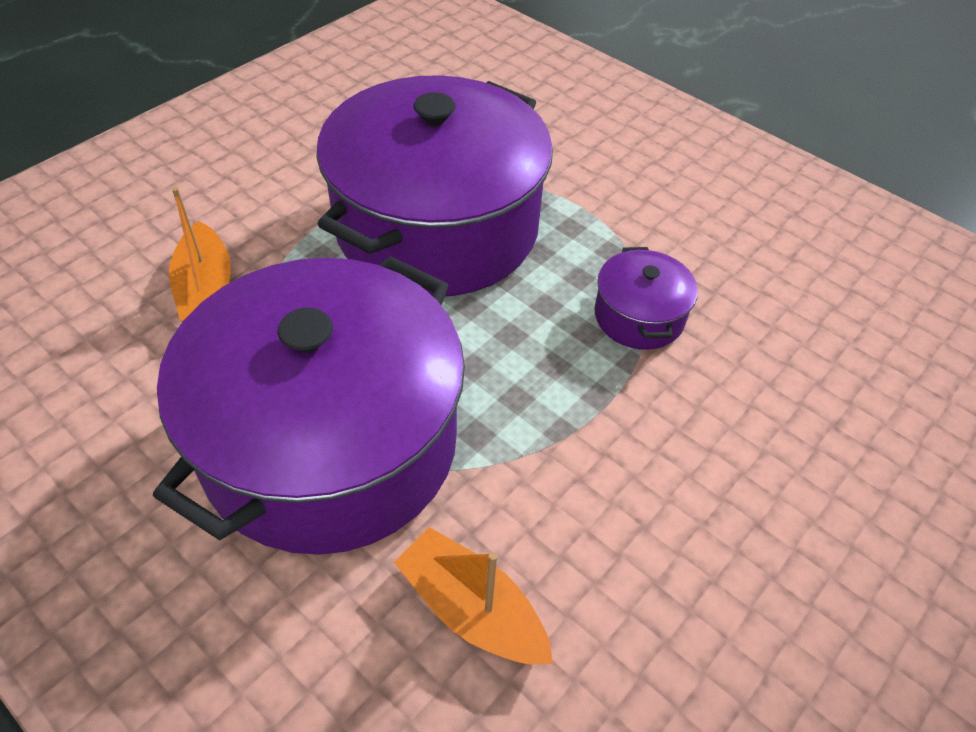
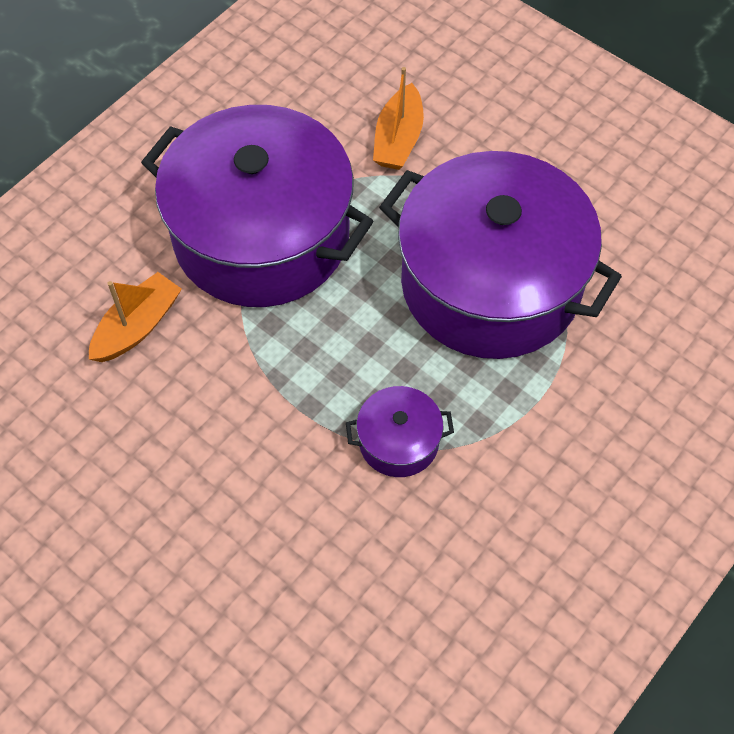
camera: 90 degrees right, 10 degrees up
(206, 290) = (398, 139): orange boat -> orange boat turned 60 degrees counterclockwise

